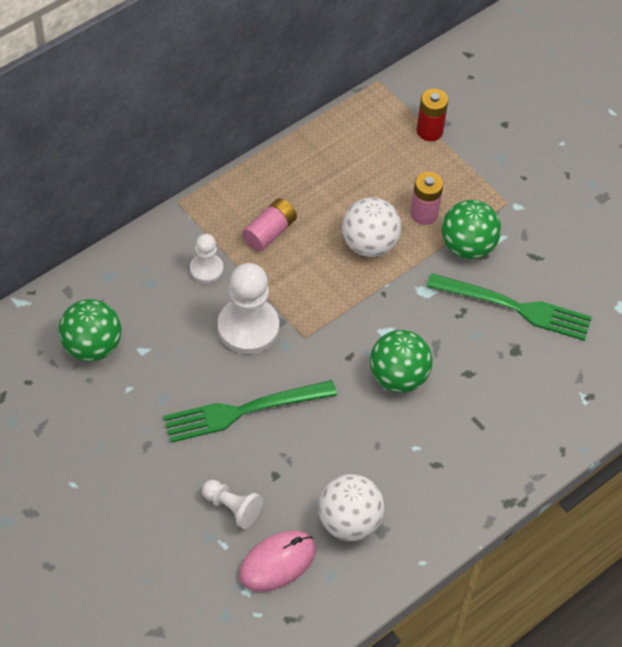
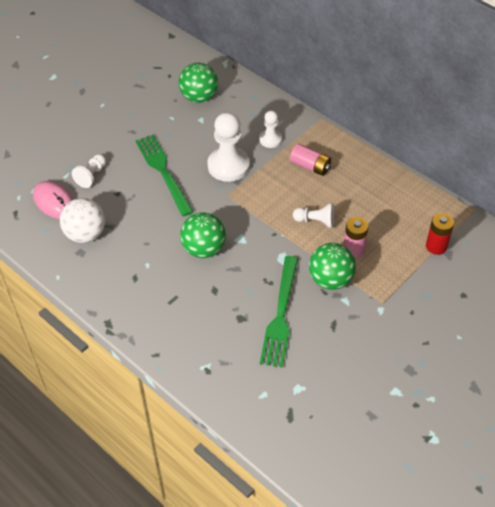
camera: 85 degrees right, 5 degrees down
(369, 244) = (315, 221): white ball -> white pawn

